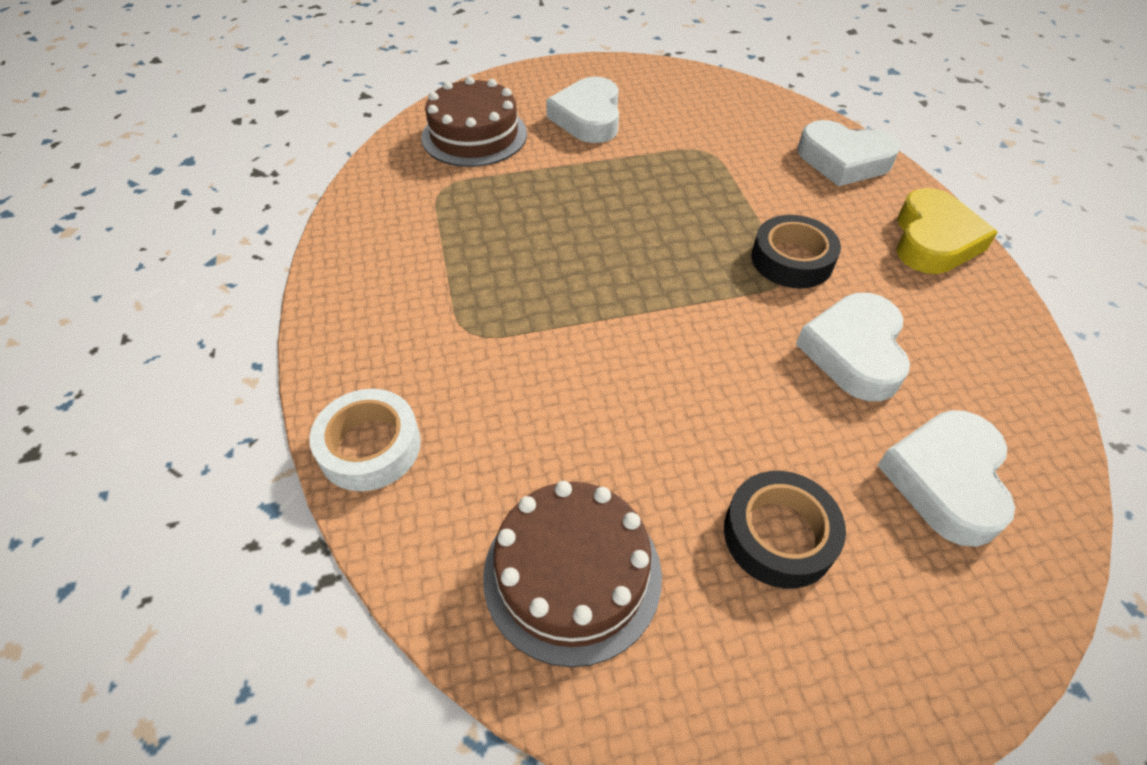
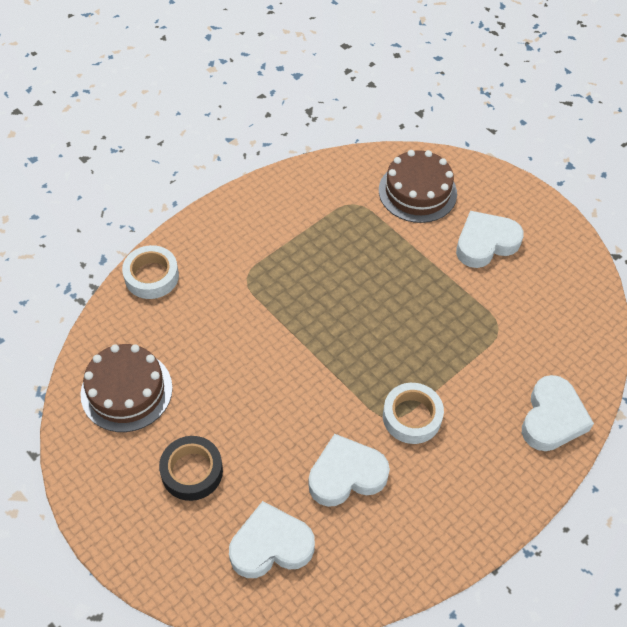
camera: 60 degrees right, 5 degrees up
(792, 260) = (412, 417): black tape -> white tape
(843, 160) = (552, 418): white heart -> white heart turned 150 degrees counterclockwise
(933, 240) = (492, 499): yellow heart -> none

